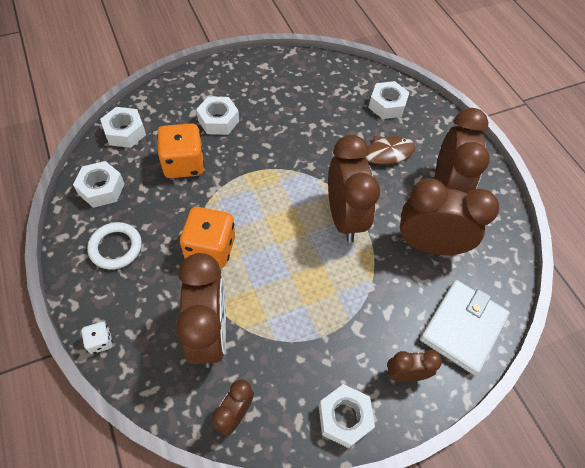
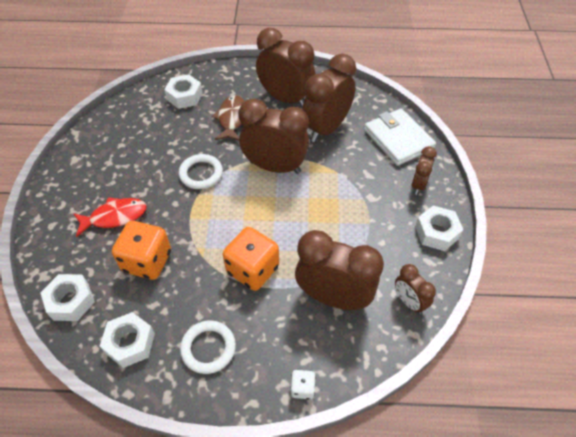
camera: 60 degrees left, 5 degrees down
(218, 120) = (115, 217): white nut -> red fish
(299, 160) = (201, 174): none -> white ring

